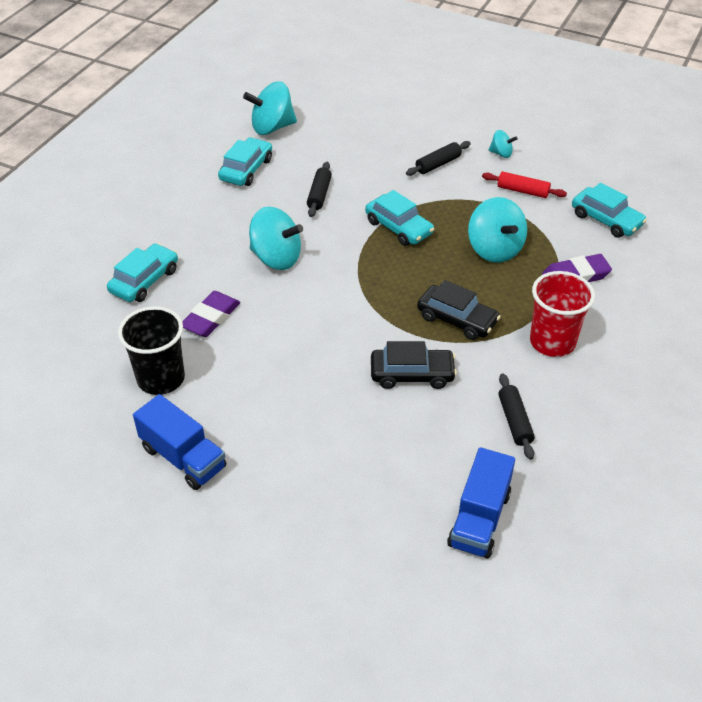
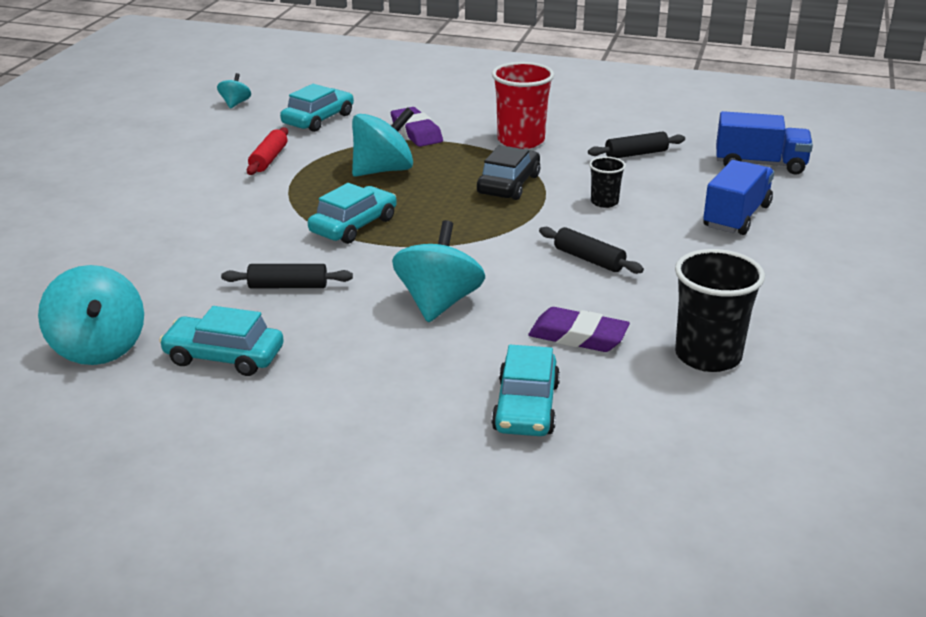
camera: 100 degrees left, 15 degrees down
(145, 281) = (526, 407): turquoise car -> turquoise car turned 105 degrees counterclockwise
(183, 458) = (815, 319): blue truck -> blue truck (736, 216)
(412, 374) = (604, 202): black car -> black cup
(438, 164) = (212, 209): black rolling pin -> black rolling pin (589, 259)
(501, 153) = (189, 173): turquoise spinning top -> turquoise spinning top (235, 104)

